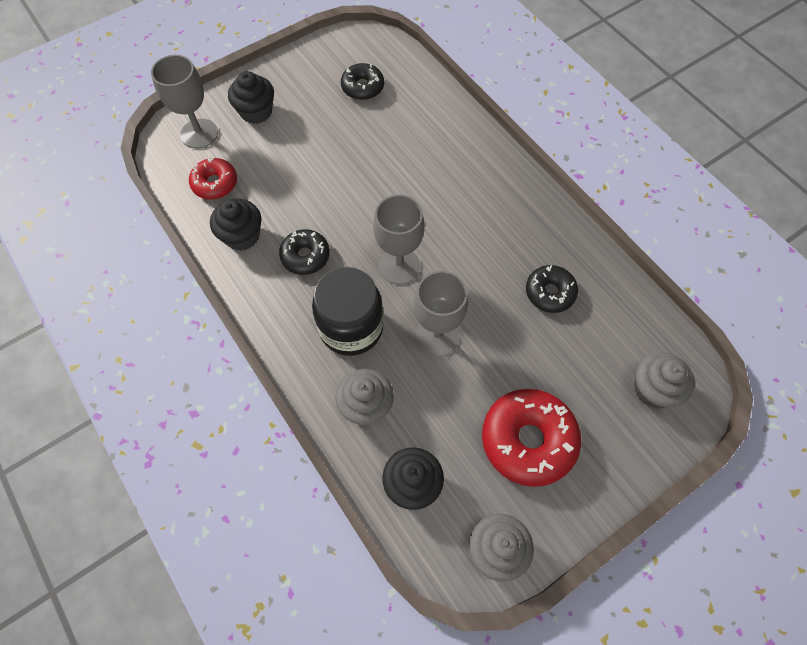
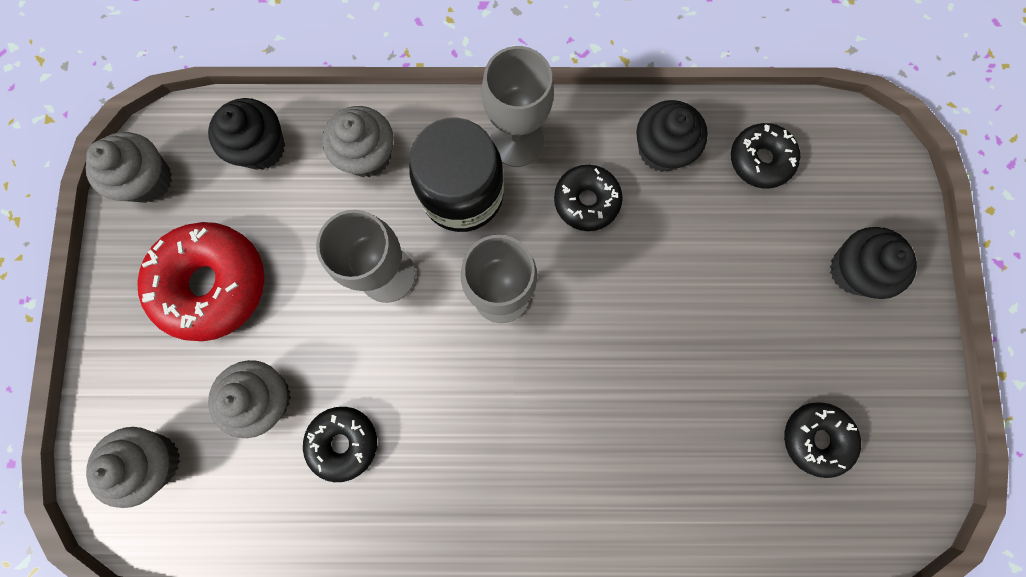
camera: 125 degrees right, 15 degrees up
(199, 134) = (855, 182): grey goblet -> grey goblet (517, 141)
(215, 183) = (760, 160): red donut -> black donut
(564, 353) = (266, 397): none -> grey cupcake

